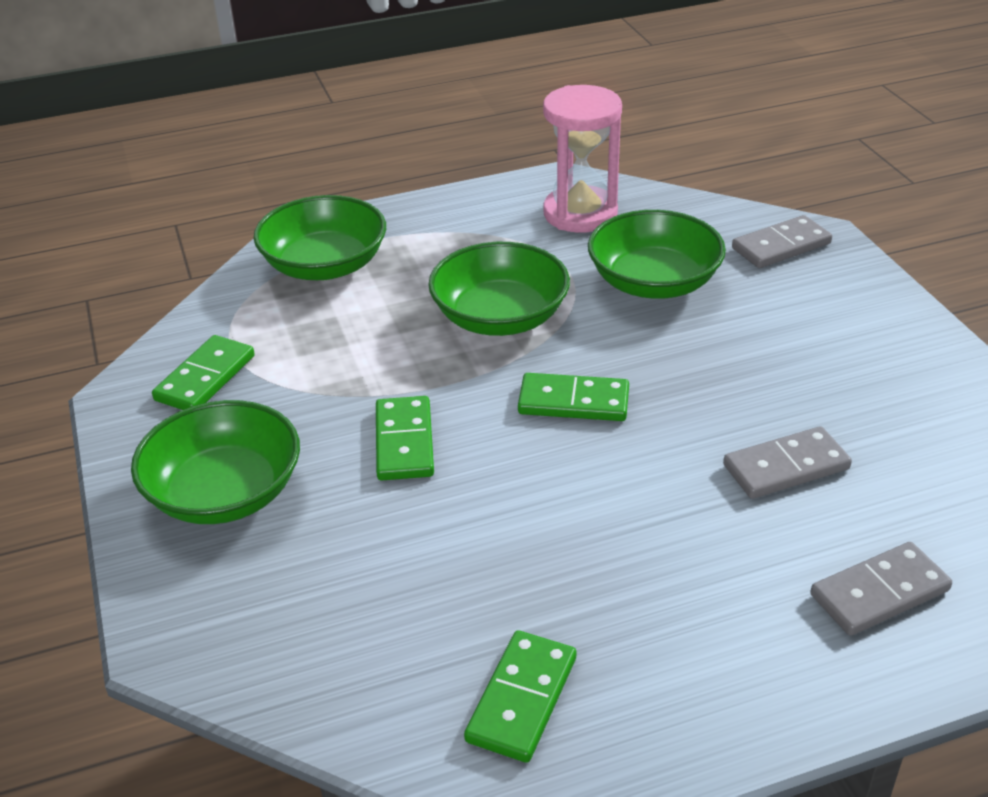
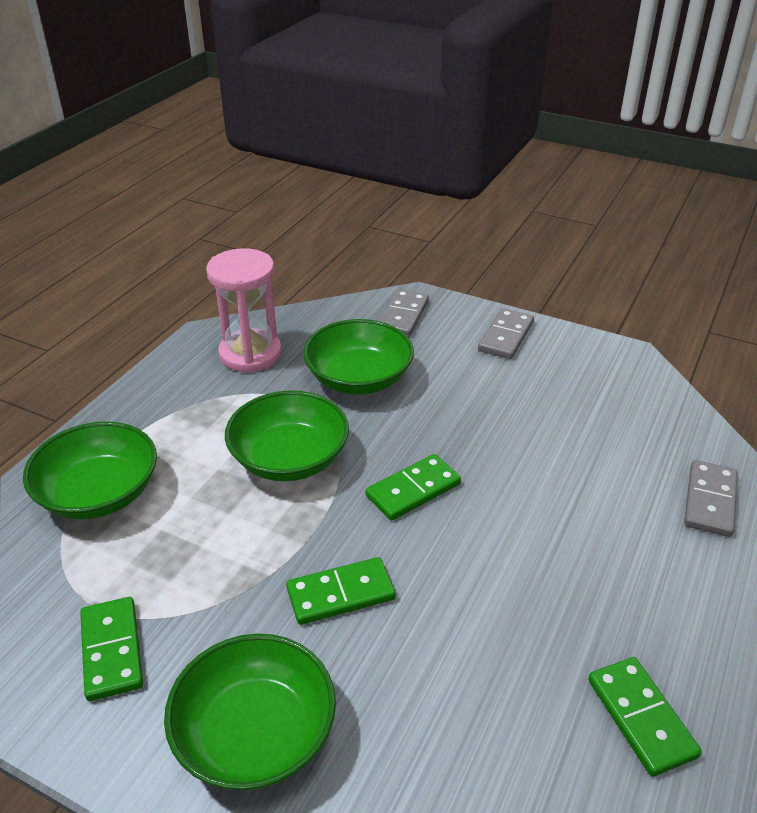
camera: 45 degrees left, 0 degrees up
(404, 442) = (340, 594): green domino -> green domino turned 60 degrees counterclockwise
(786, 467) = (578, 456): grey domino -> grey domino (506, 336)

